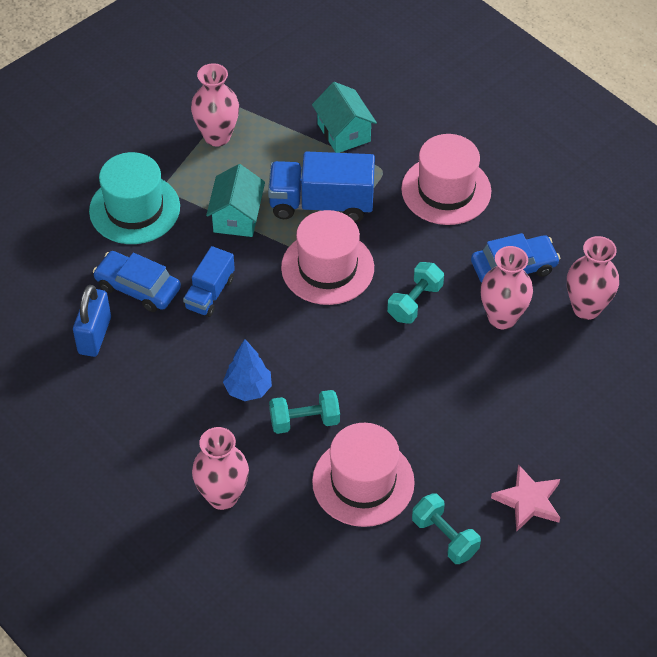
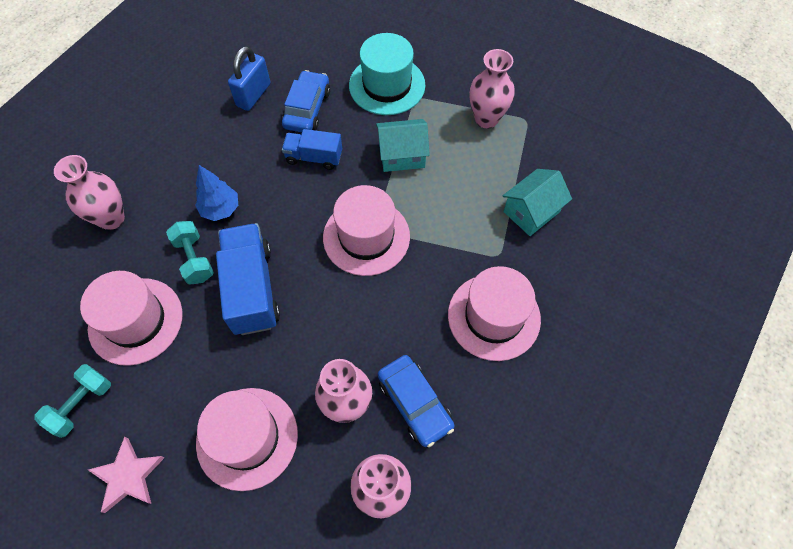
camera: 75 degrees right, 10 degrees up
(95, 335) = (253, 95): blue padlock -> blue padlock turned 60 degrees counterclockwise
(321, 204) = (439, 214): blue truck -> blue truck (252, 289)
(414, 302) = (346, 319): turquoise dumbbell -> none
(514, 400) = (247, 438): none -> pink hat

